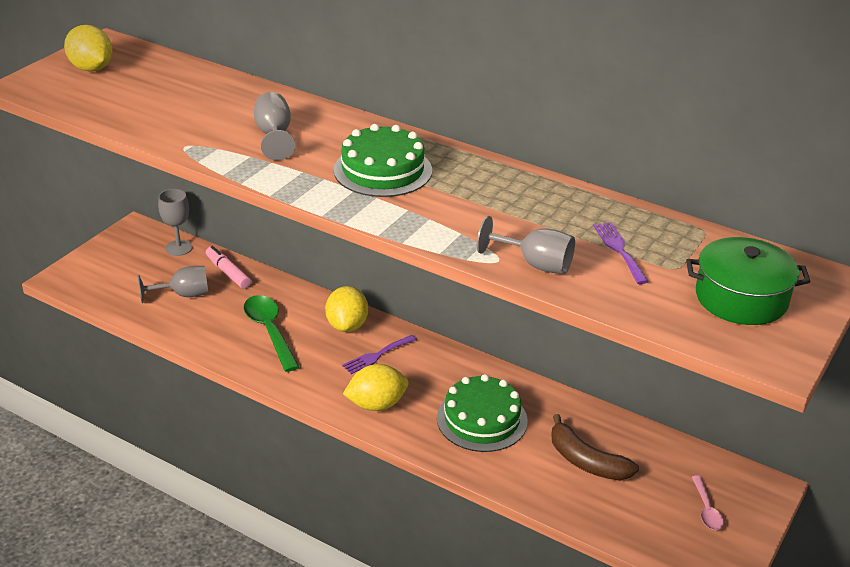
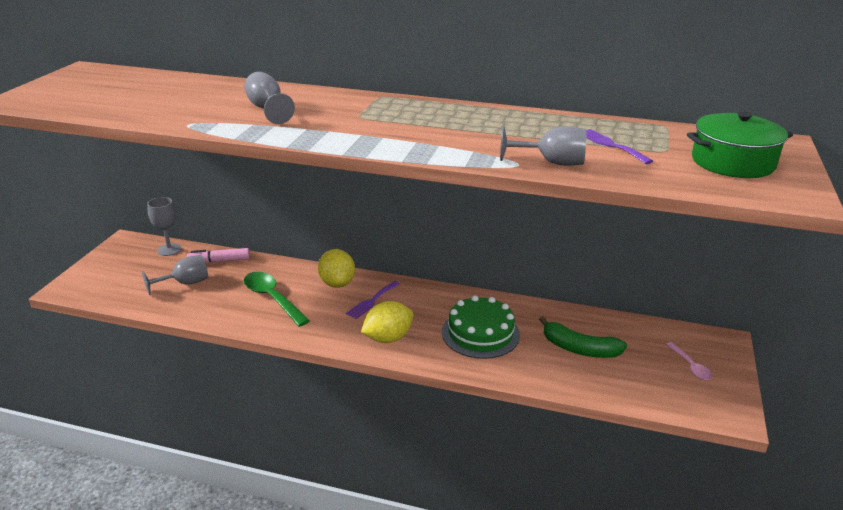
camera: 15 degrees left, 5 degrees down
(91, 68) = (75, 85): yellow lemon -> none
(228, 272) = (219, 261): pink marker -> pink marker turned 45 degrees counterclockwise
(383, 170) = (377, 120): green cake -> none
(586, 461) = (579, 349): brown banana -> green banana

